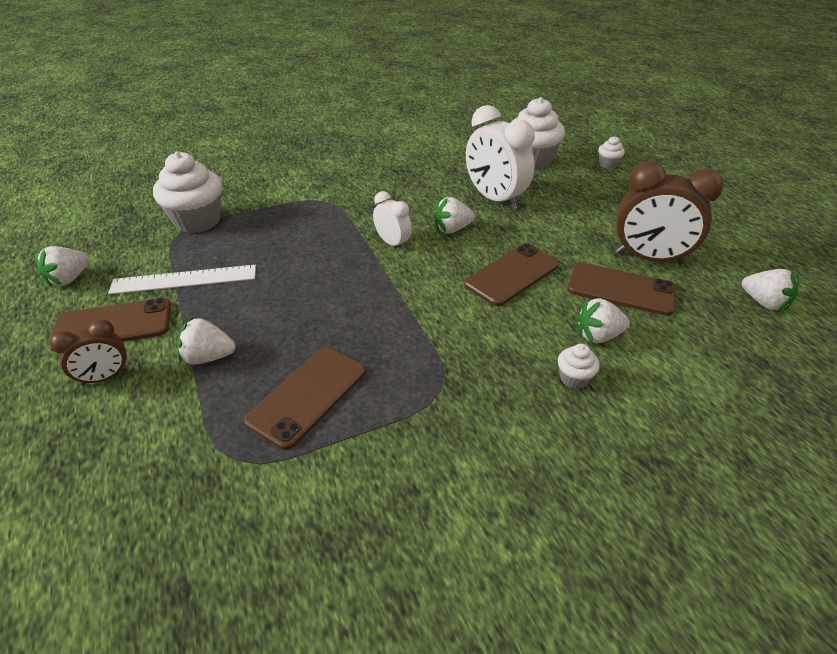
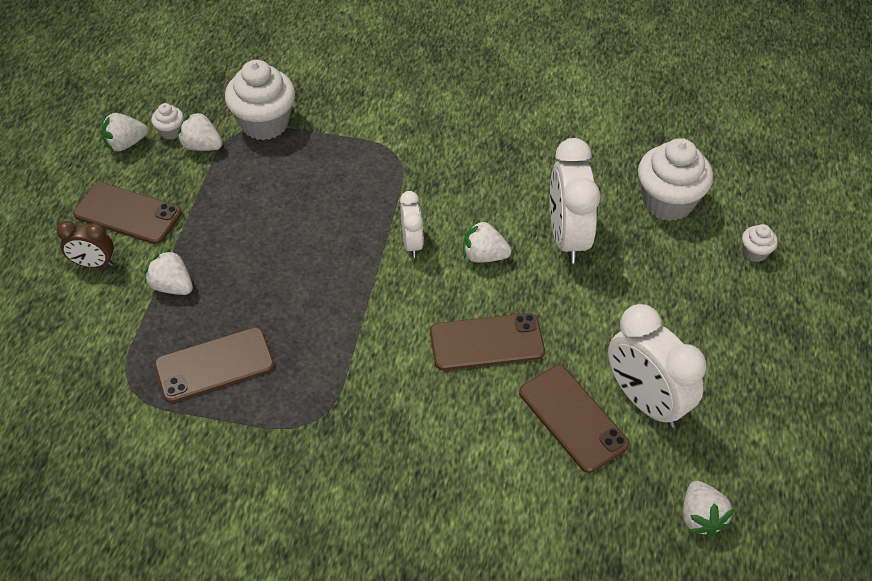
camera: 35 degrees right, 10 degrees up
(184, 279) = (208, 192): white ruler -> none
(574, 378) = (428, 477): white cupcake -> white cupcake (171, 131)
(598, 336) = (494, 452): white strawberry -> white strawberry (202, 146)
(649, 258) = (645, 401): brown clock -> white clock

